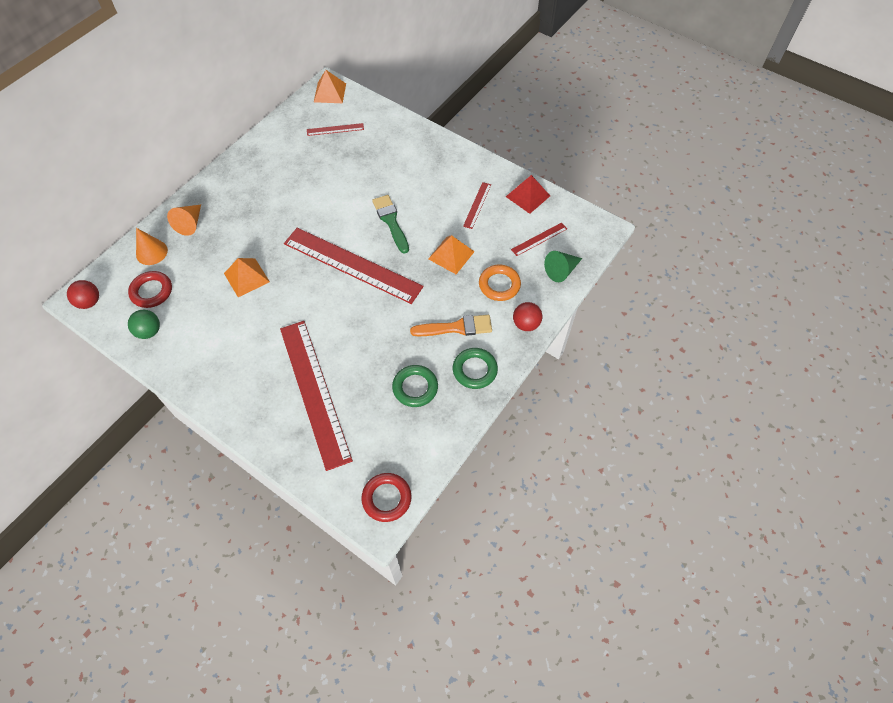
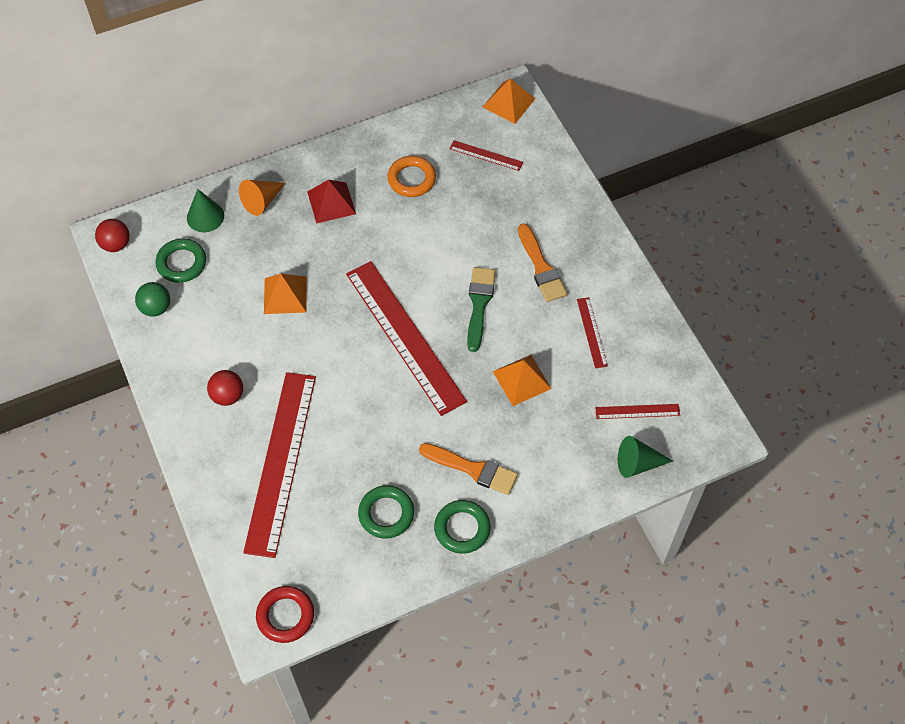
camera: 30 degrees right, 0 degrees up
(151, 252) = (205, 216): orange cone -> green cone
(152, 291) = (181, 263): red ring -> green ring
(417, 181) = (541, 267): none -> orange brush
(477, 205) = (592, 332): red ruler -> red ruler turned 60 degrees counterclockwise
(499, 285) = (553, 444): orange ring -> orange ring (411, 179)
(526, 324) = (553, 506): red ball -> red ball (227, 396)
(528, 196) = (660, 350): red pyramid -> red pyramid (331, 202)

